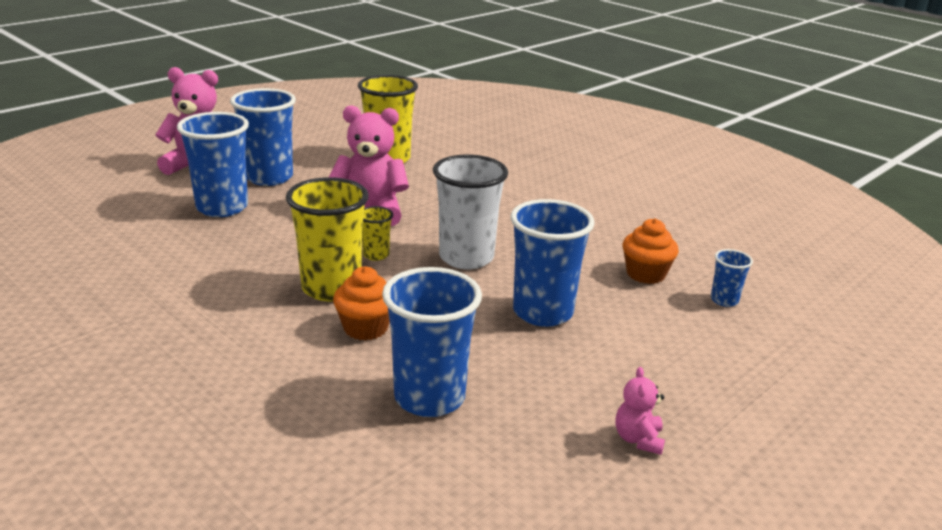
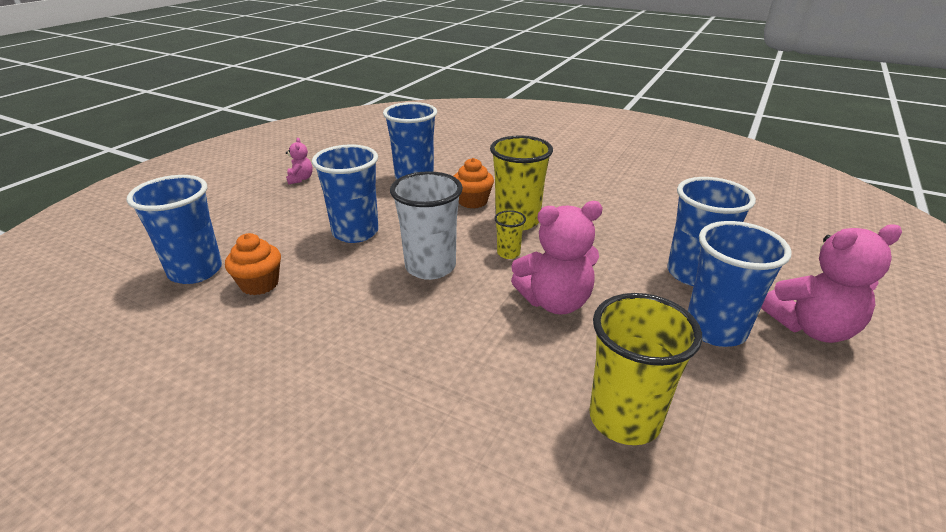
camera: 165 degrees right, 5 degrees up
(724, 300) = (195, 271): blue cup -> blue cup, size x2.09

